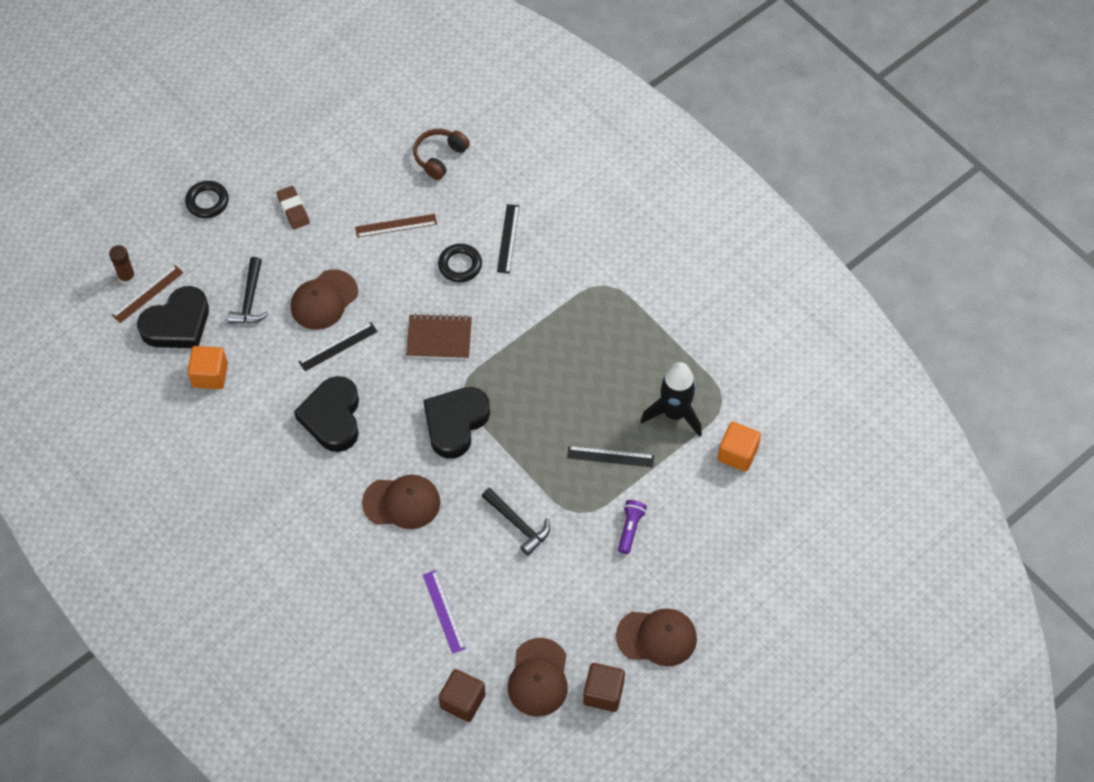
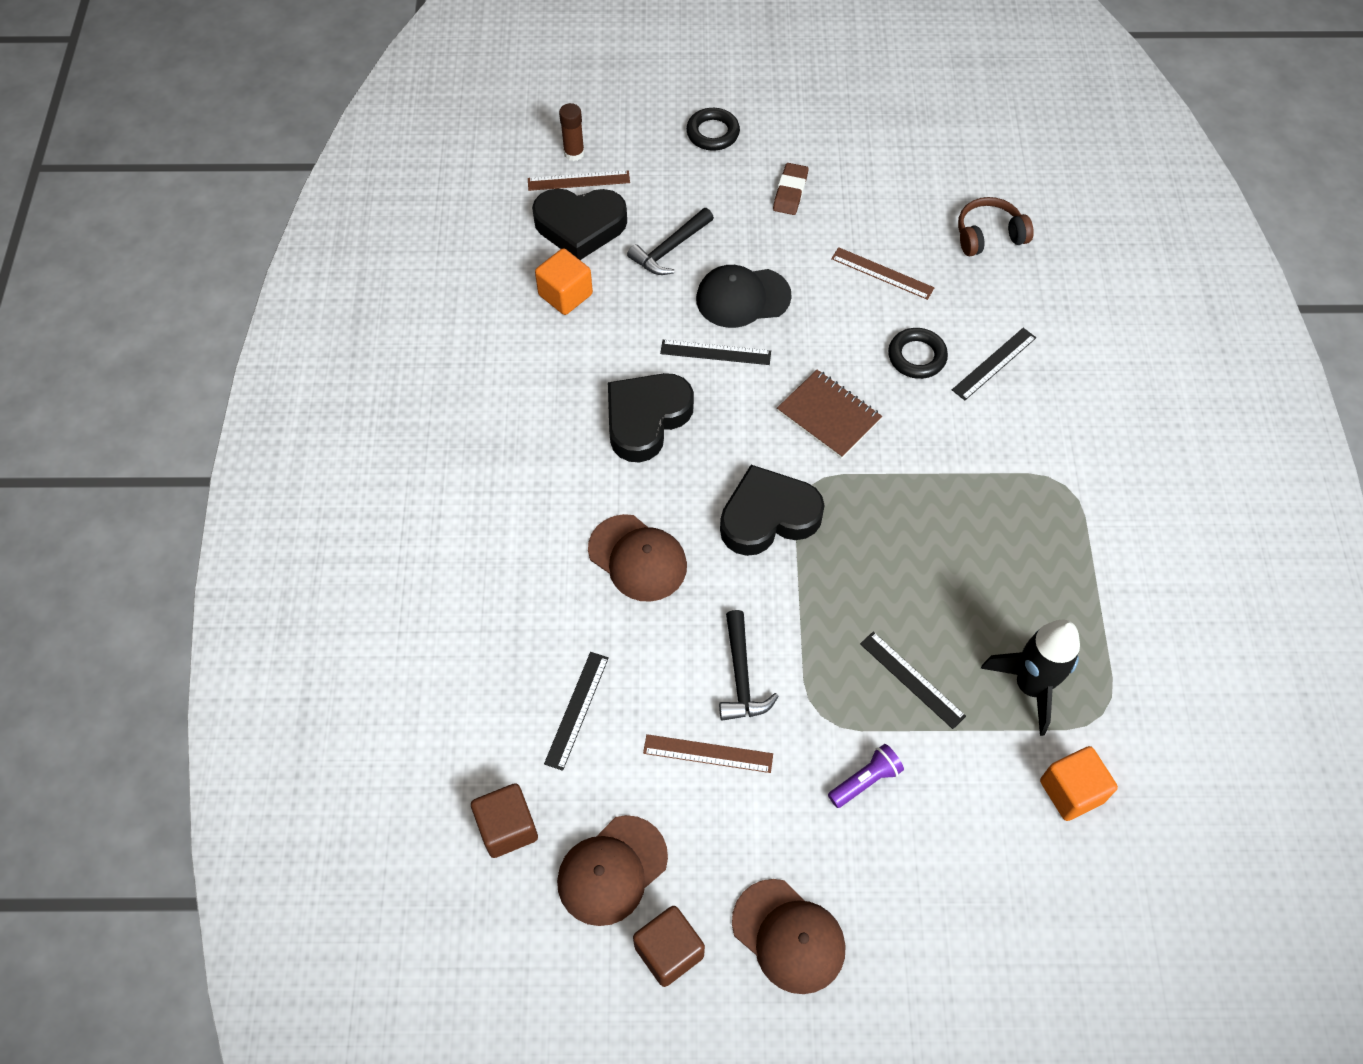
camera: 40 degrees right, 0 degrees up
(324, 300) = (742, 297): brown cap -> black cap
(443, 611) = (576, 710): purple ruler -> black ruler
(536, 579) = (708, 753): none -> brown ruler

